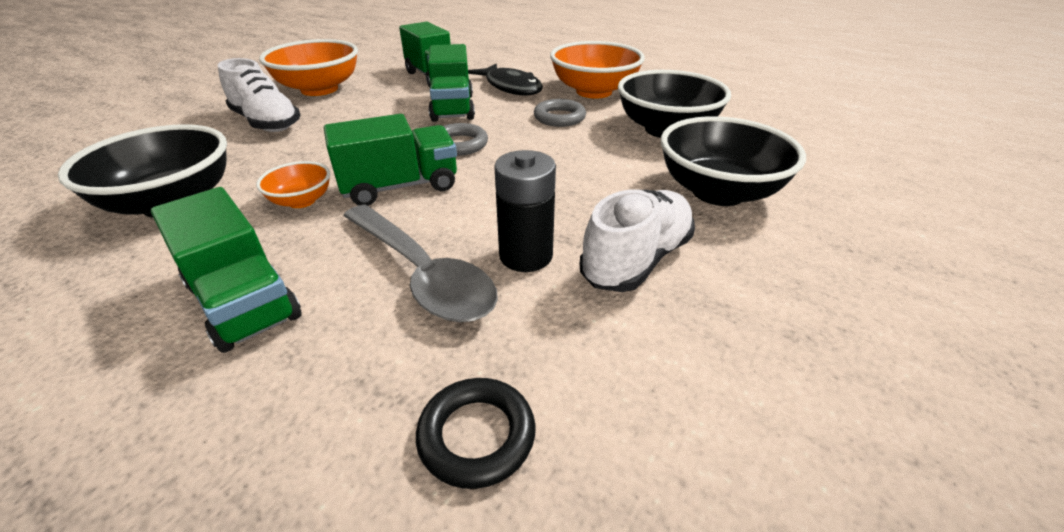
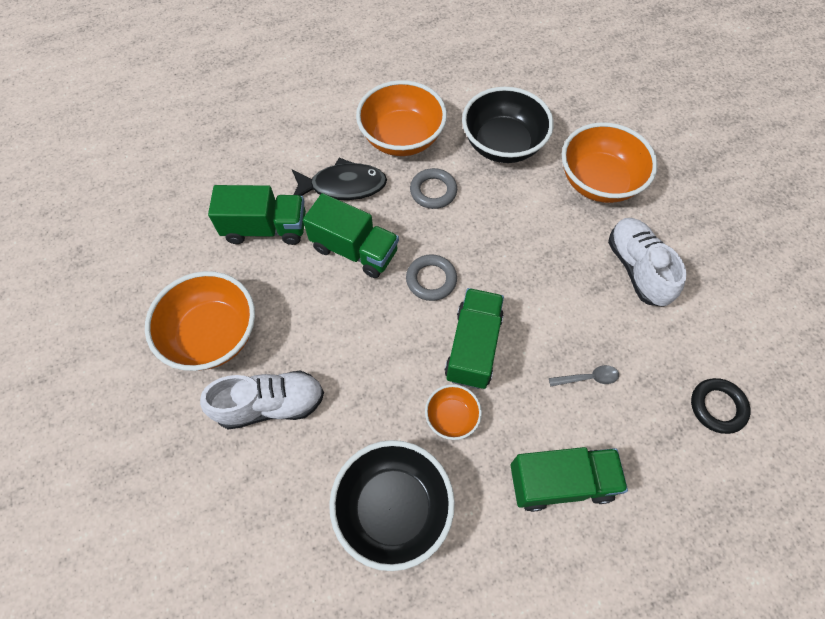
camera: 55 degrees left, 25 degrees up
(422, 273) = (588, 378): grey spoon -> grey spoon, size x0.43
(526, 256) = (602, 318): black battery -> none
(718, 192) = (598, 182): black bowl -> orange bowl

